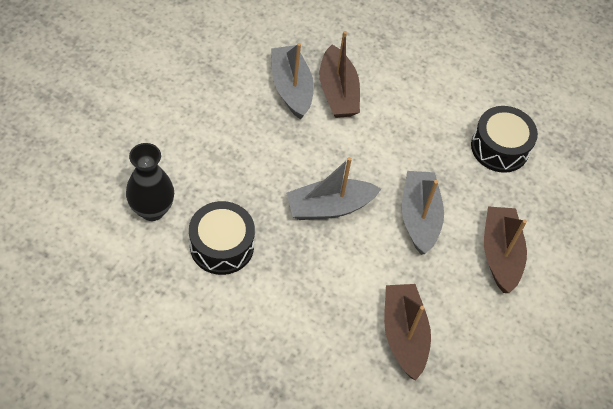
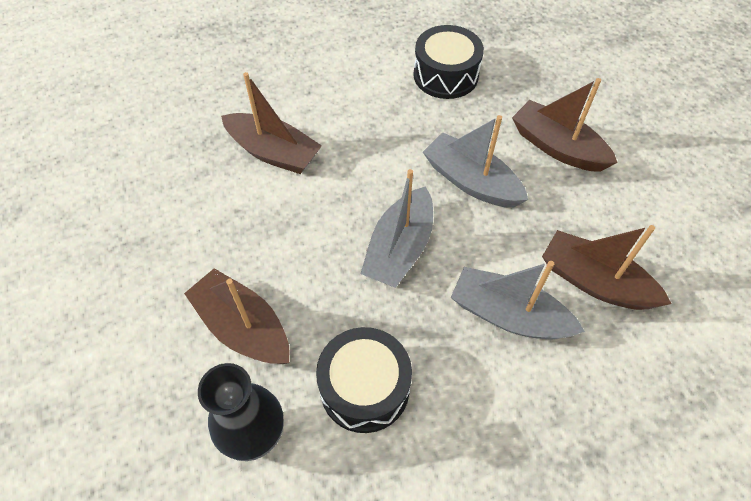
camera: 45 degrees left, 0 degrees up
(207, 160) = (243, 327): none -> brown boat
(291, 88) = (230, 187): grey boat -> grey boat (508, 315)

